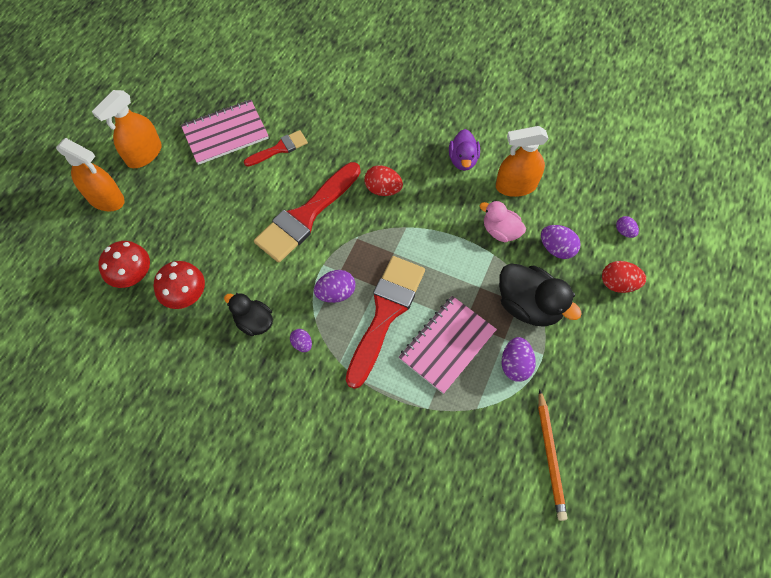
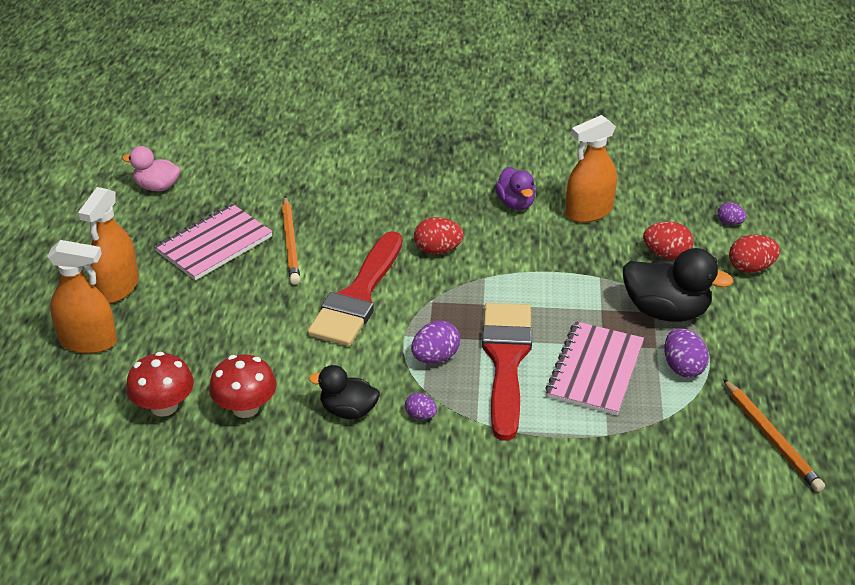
camera: 20 degrees left, 25 degrees down
(279, 149) = (290, 243): red brush -> orange pencil
(500, 231) = (595, 254): pink duck -> pink duck (157, 187)
(556, 248) = (666, 254): purple egg -> red egg

